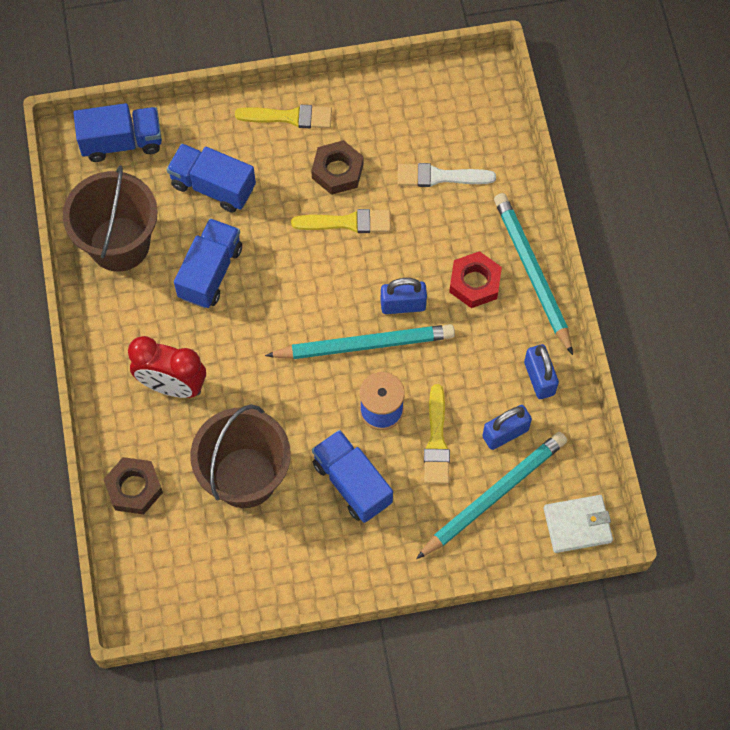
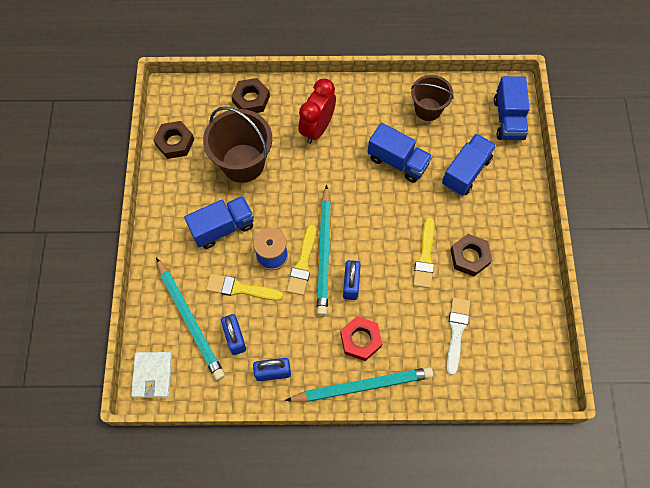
camera: 100 degrees right, 0 degrees up
(119, 244) = (428, 109): brown bucket -> brown bucket, size x0.64
(225, 583) = (175, 142): none -> brown nut
(289, 117) = (520, 230): yellow brush -> yellow brush (303, 264)

